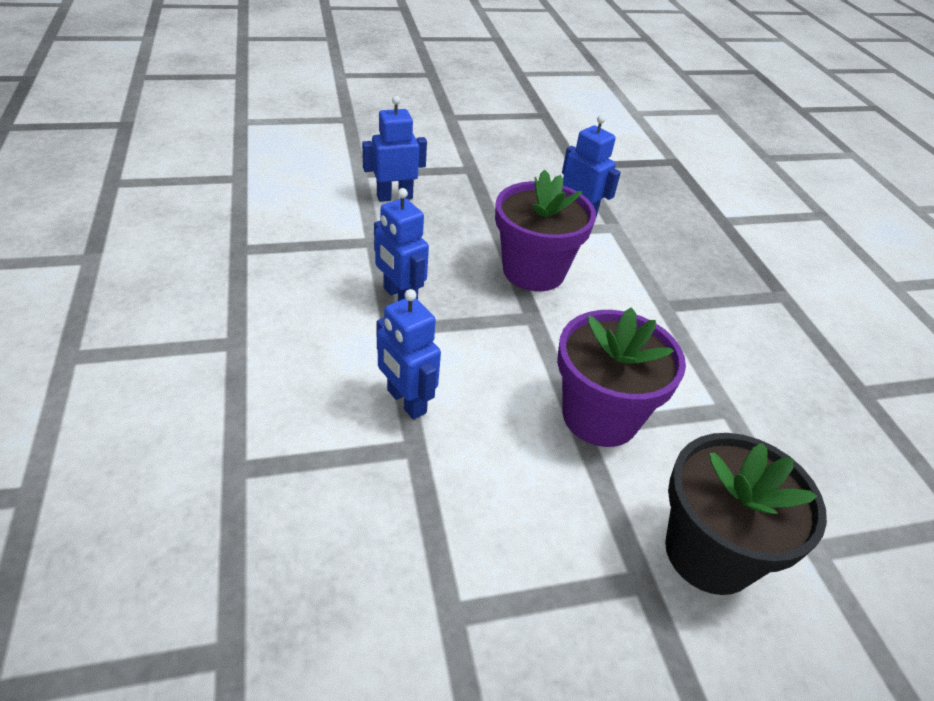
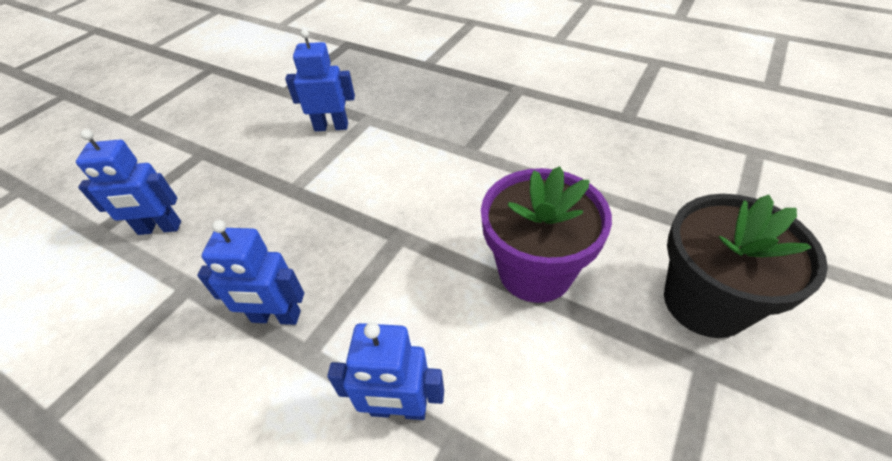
camera: 40 degrees left, 5 degrees up
(394, 197) = (159, 228): blue robot -> blue robot turned 120 degrees counterclockwise
(533, 271) = (355, 199): purple flower pot -> none

